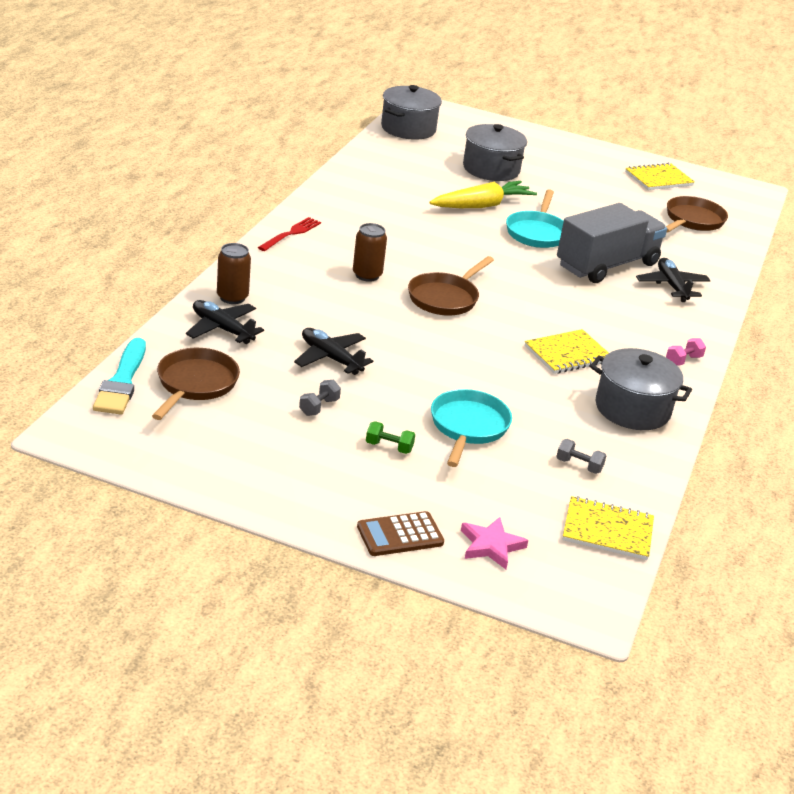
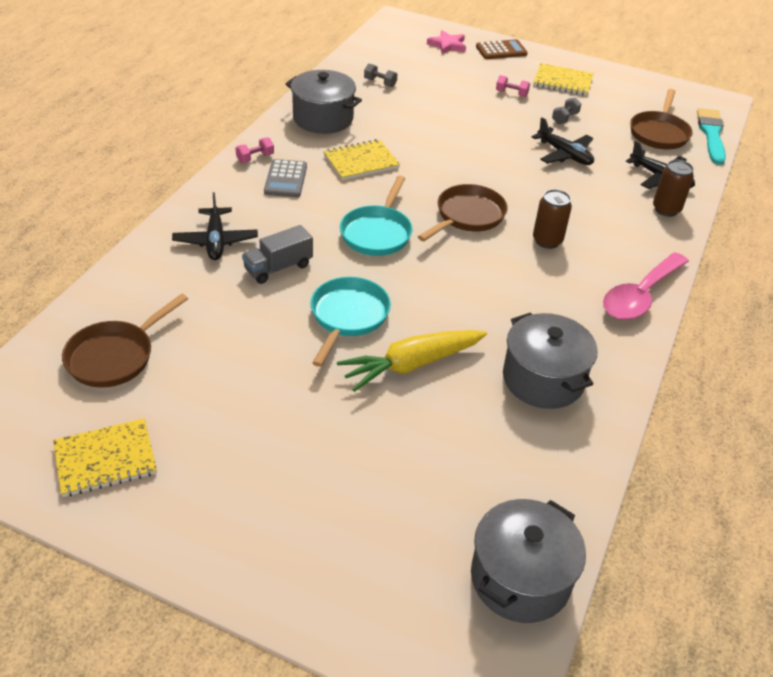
camera: 175 degrees left, 10 degrees up
(291, 234) = (640, 295): red fork -> pink spoon
(389, 447) = (511, 94): green dumbbell -> pink dumbbell
(468, 427) = (455, 106): turquoise pan -> turquoise pan (377, 233)
(491, 169) = (385, 458): grey pot -> grey pot (543, 379)
(607, 265) = (278, 267): grey truck -> grey truck, size x0.52
(607, 531) = (373, 50): yellow notebook -> yellow notebook (562, 81)
(639, 337) = (285, 179): none -> grey calculator

